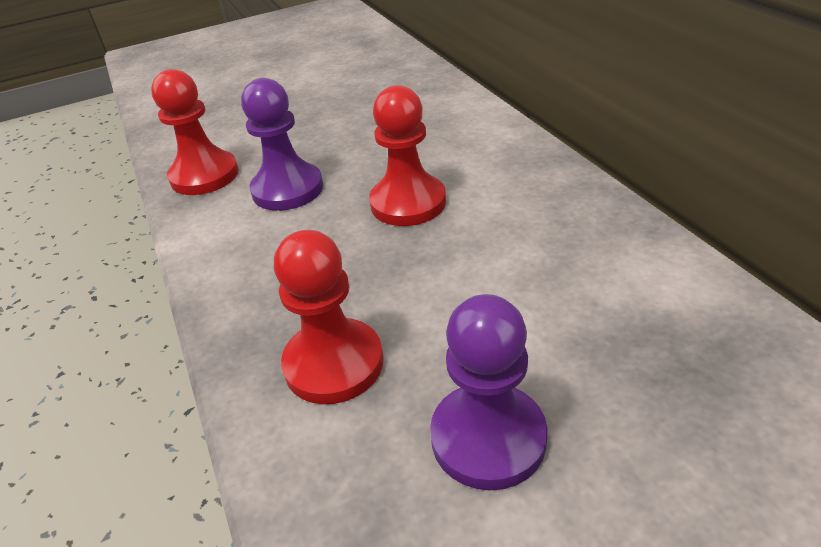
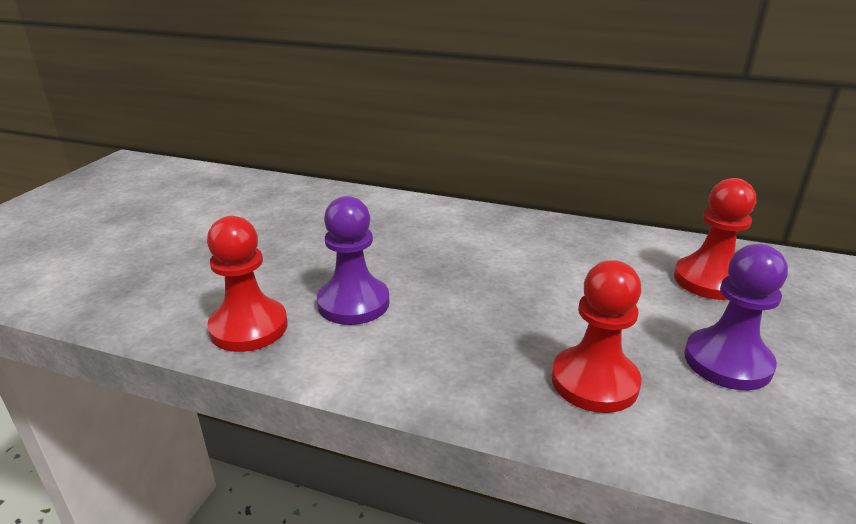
camera: 50 degrees left, 10 degrees down
(408, 203) = (464, 272): red pawn -> red pawn (709, 280)

